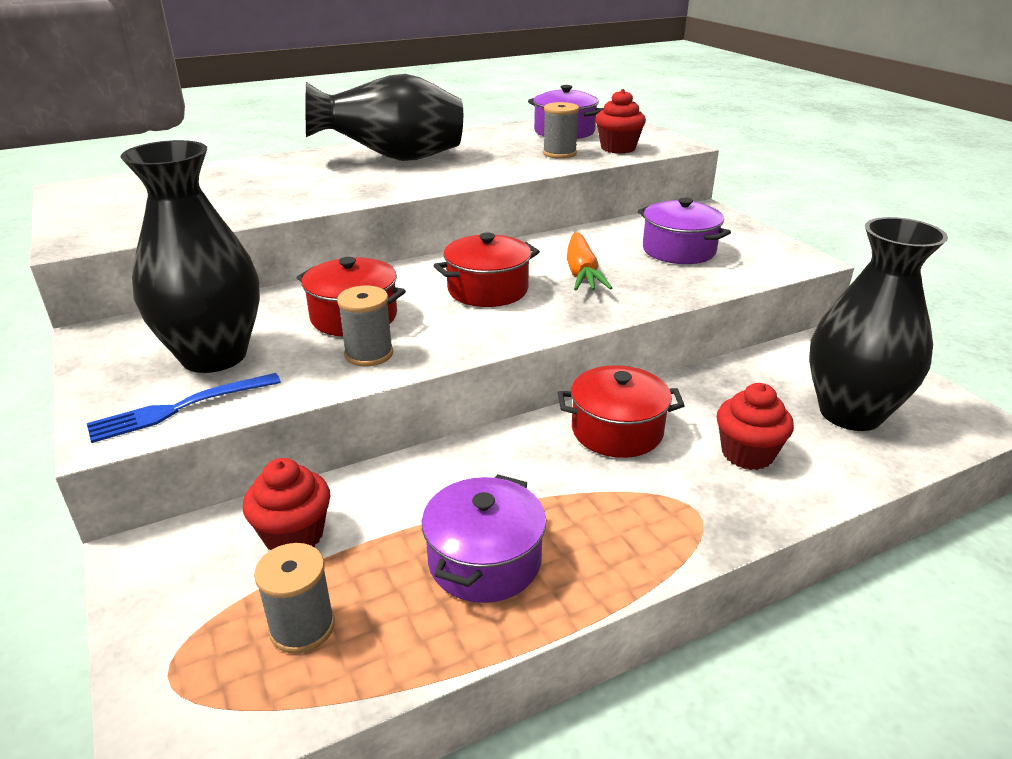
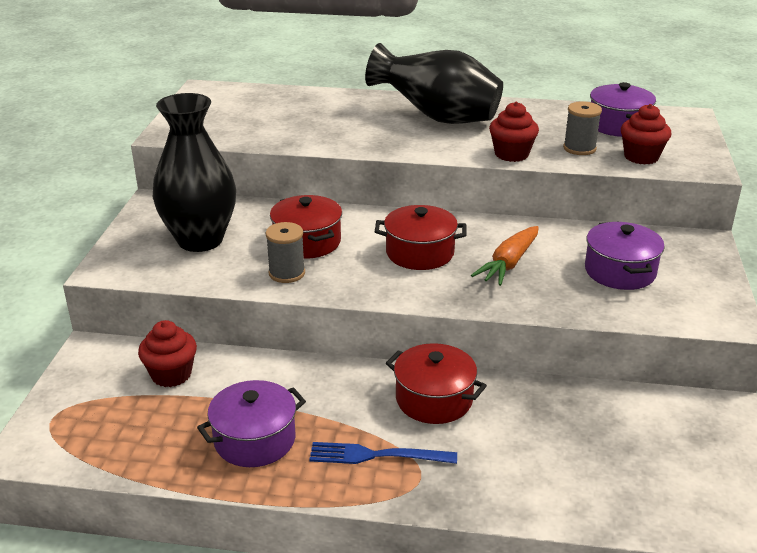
camera: 35 degrees right, 0 degrees up
(178, 409) = (150, 268): blue fork -> blue fork (375, 455)
(302, 627) = (129, 426): grey spool -> none
(747, 454) = (509, 459): red cupcake -> red cupcake (511, 154)
(850, 413) = (640, 470): black vase -> none

